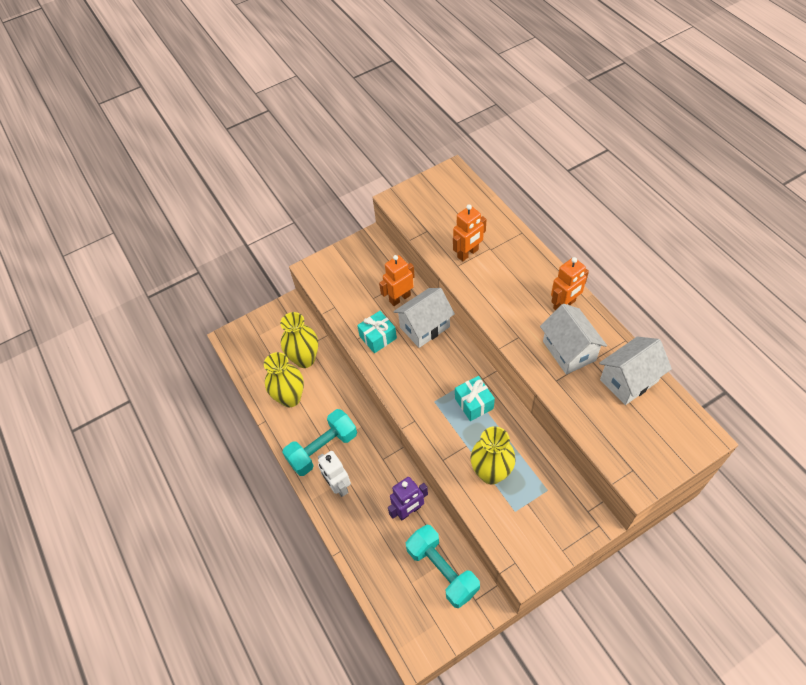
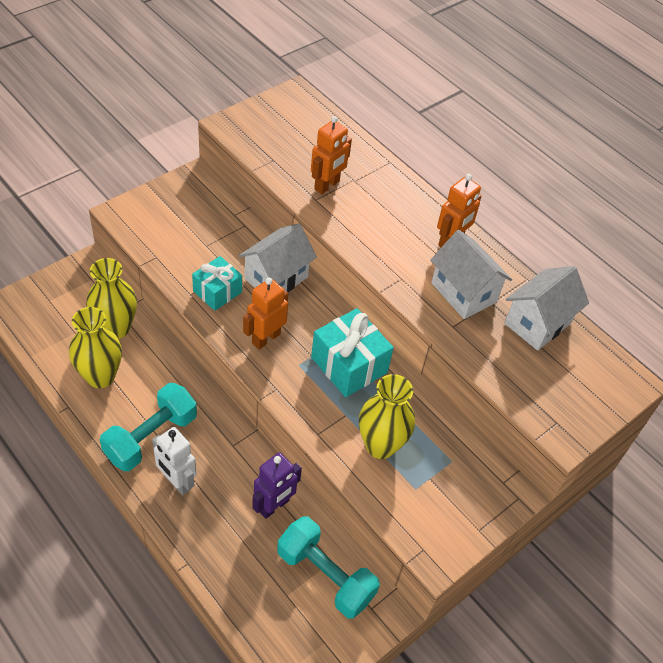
camera: 20 degrees left, 5 degrees down
(399, 298) = (240, 245): orange robot -> orange robot (266, 338)
(474, 403) = (349, 365): turquoise gift -> turquoise gift, size x1.54

